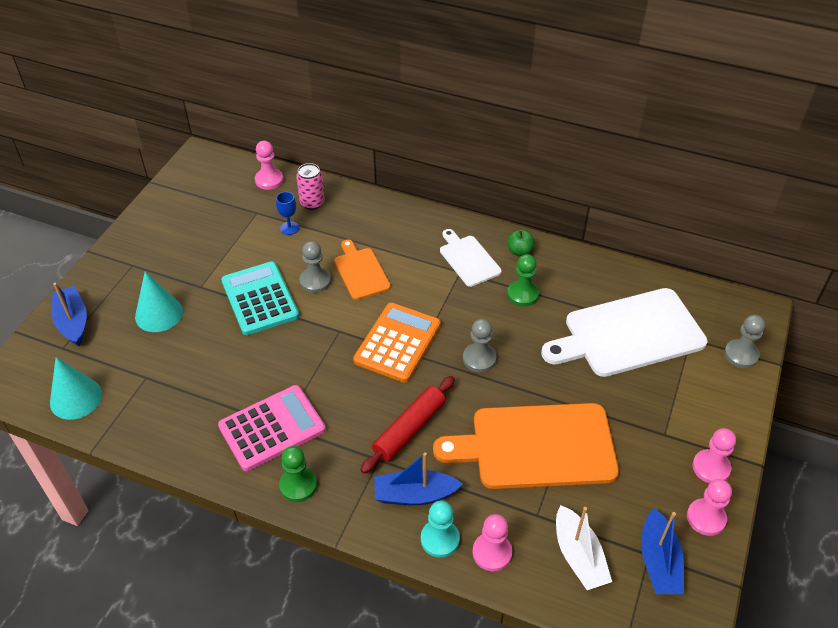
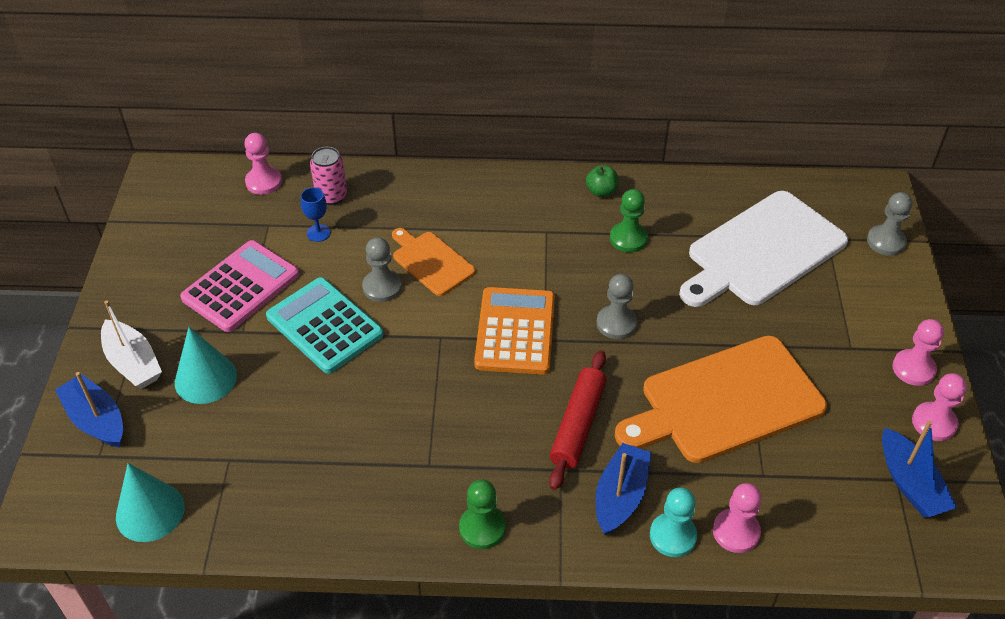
camera: 20 degrees left, 0 degrees up
(272, 428) = (417, 472): pink calculator -> pink calculator (241, 287)
(414, 495) = (620, 496): blue boat -> blue boat turned 135 degrees clockwise
(468, 259) = (548, 215): white cutting board -> none
(578, 556) = (827, 505): white boat -> white boat (133, 363)

